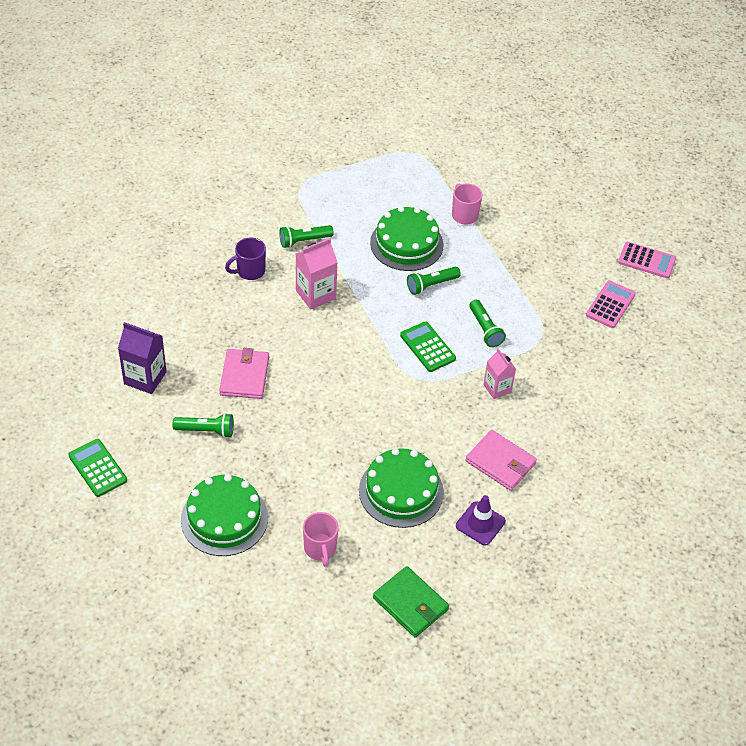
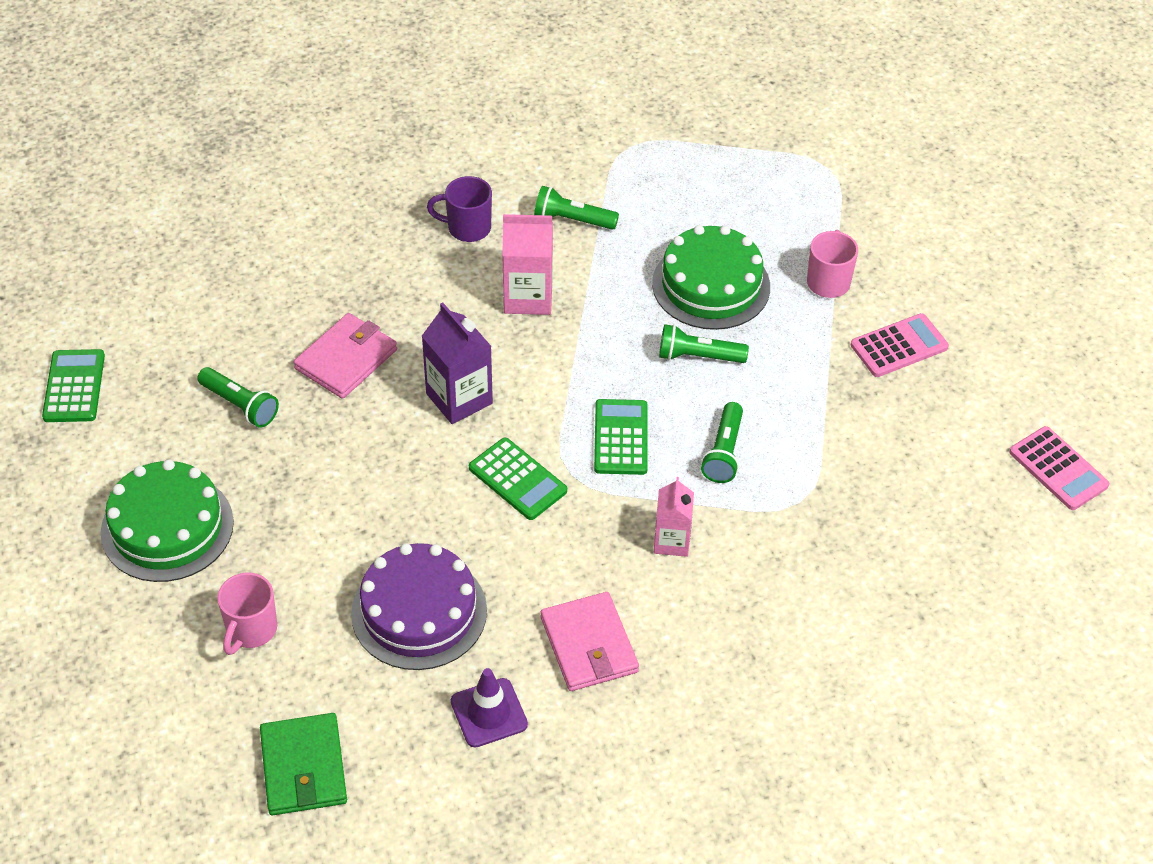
camera: 35 degrees right, 0 degrees up
(145, 378) = (223, 303): purple carton -> purple carton (459, 398)
(393, 396) = (517, 479): none -> green calculator
(401, 491) = (419, 612): green cake -> purple cake
(610, 305) = (944, 506): pink calculator -> pink calculator (899, 346)

